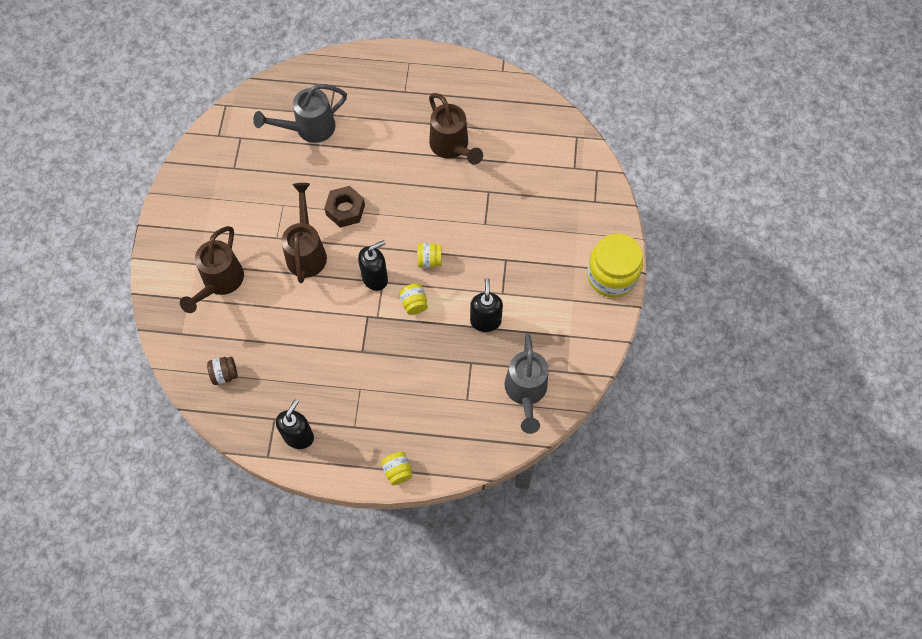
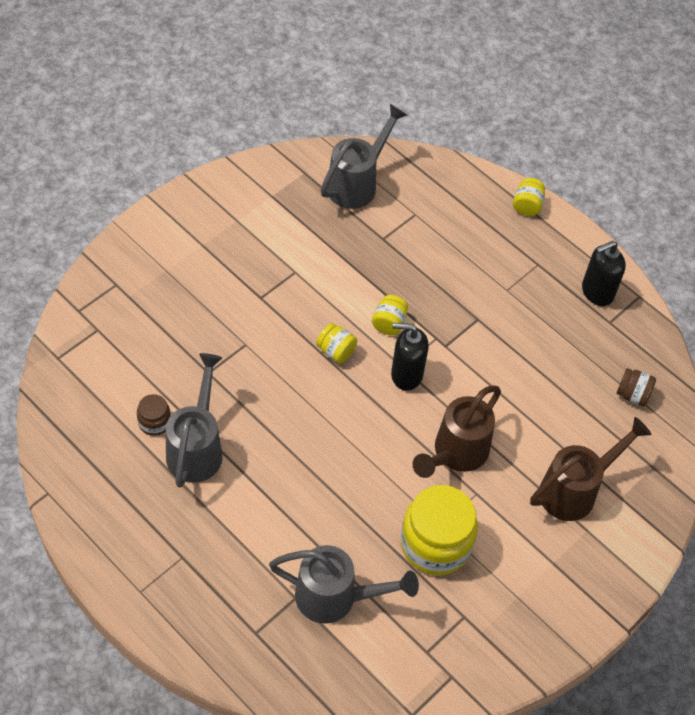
camera: 145 degrees left, 10 degrees down
(345, 210) = (376, 467): brown nut -> none
(452, 147) = (197, 448): brown watering can -> grey watering can
(485, 321) = (335, 261): black soap dispenser -> none
(488, 143) = (154, 422): none -> brown jar
(611, 275) = (178, 213): yellow jar -> yellow jar (435, 544)

